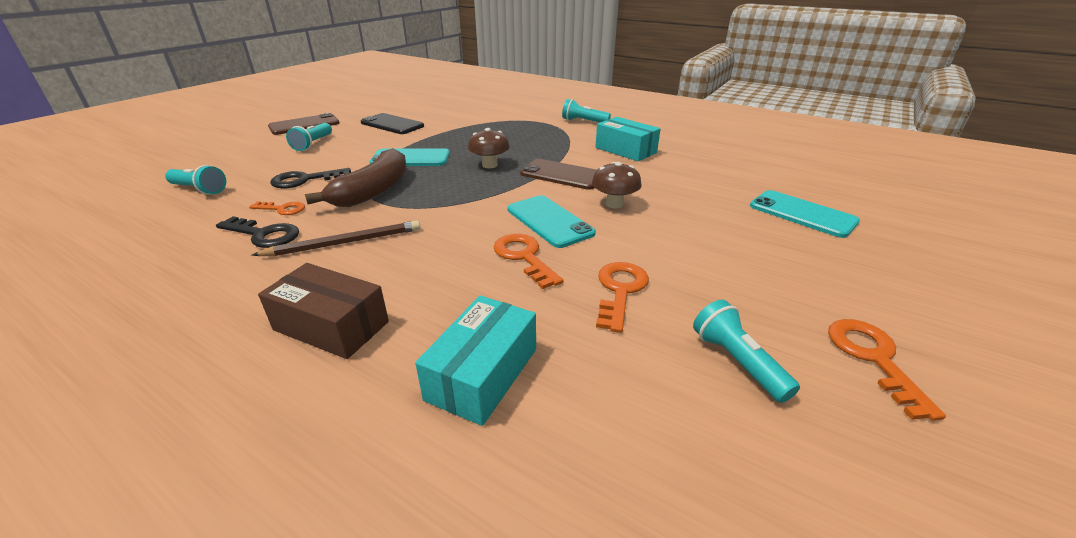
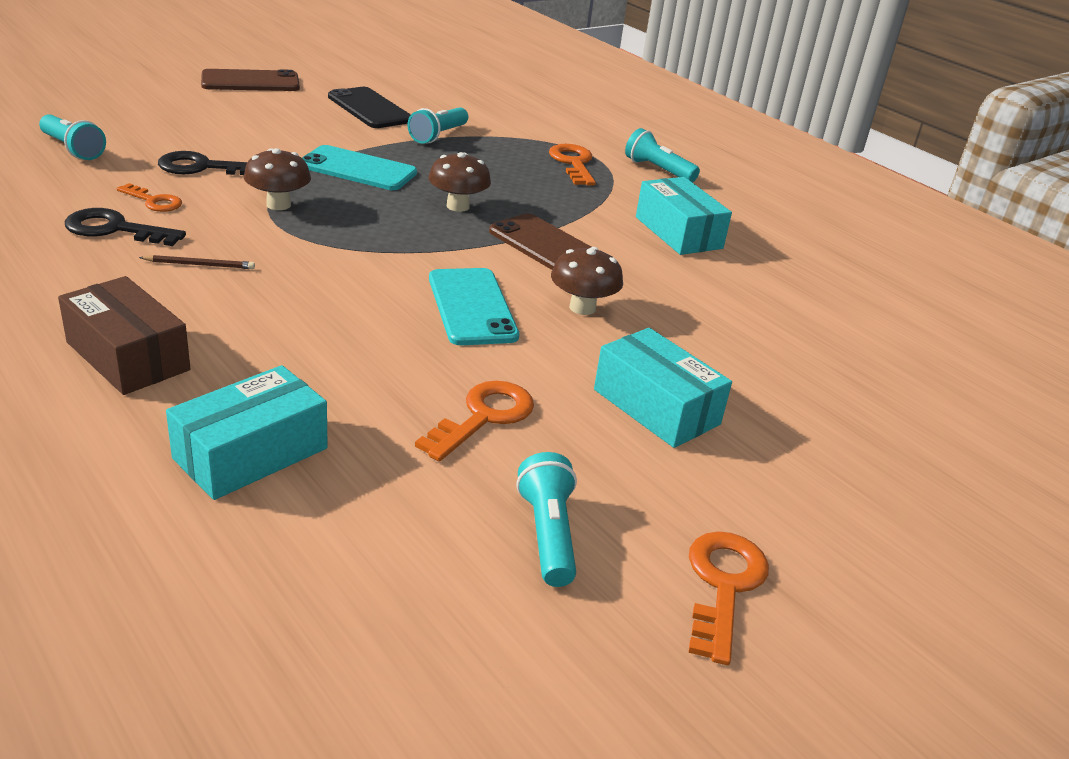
camera: 15 degrees right, 0 degrees up
(264, 235) = (115, 229): black key -> black key turned 150 degrees clockwise
(313, 144) = (244, 115): turquoise flashlight -> turquoise flashlight (438, 135)
(344, 243) = (199, 265): brown pencil -> brown pencil, size x0.54
(374, 191) = (278, 205): brown banana -> brown mushroom
(524, 257) = (400, 343): orange key -> orange key (573, 163)
(713, 251) = (656, 407): none -> turquoise box
(802, 214) = (848, 396): turquoise phone -> none

